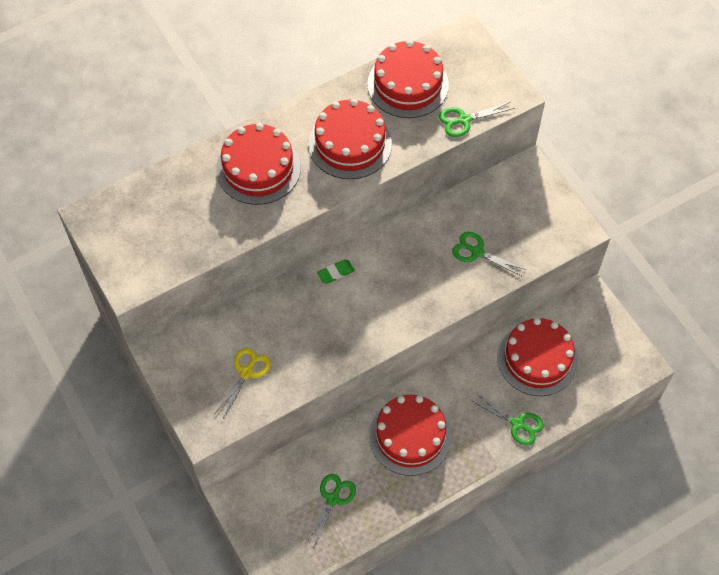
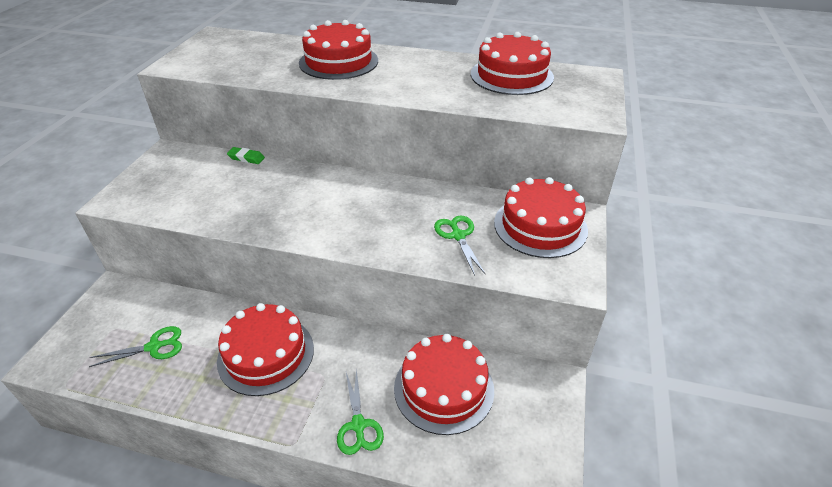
camera: 45 degrees right, 20 degrees down
(246, 372) = (191, 190): yellow scissors -> none
(335, 273) = (334, 180): green eraser -> green eraser (246, 158)
(350, 144) = (419, 80): red cake -> red cake (540, 226)
(464, 120) = (531, 110): green scissors -> none

